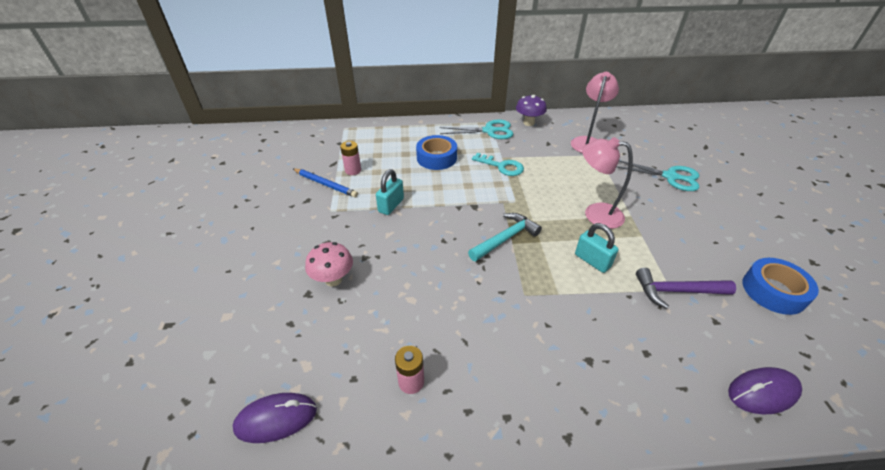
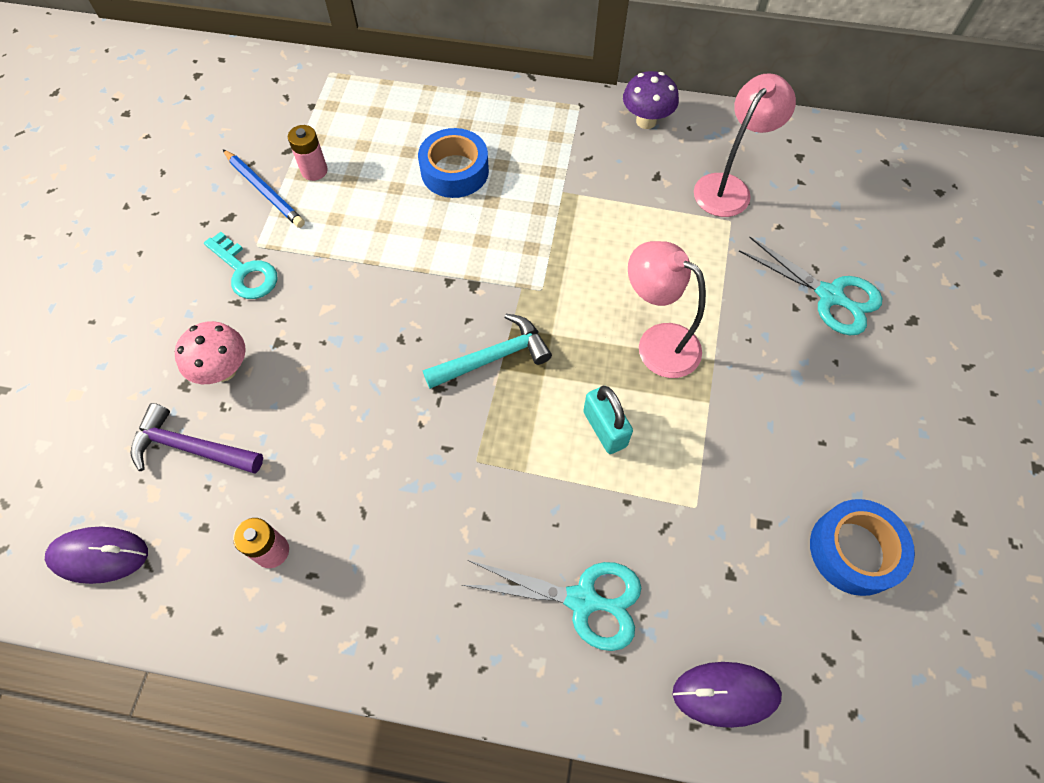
camera: 15 degrees right, 20 degrees up
(391, 205) = (348, 255): turquoise padlock -> none
(489, 131) = (568, 127): turquoise scissors -> turquoise scissors (583, 600)
(502, 166) = (553, 212): turquoise key -> turquoise key (245, 272)
(676, 291) = (702, 512): purple hammer -> purple hammer (191, 448)

